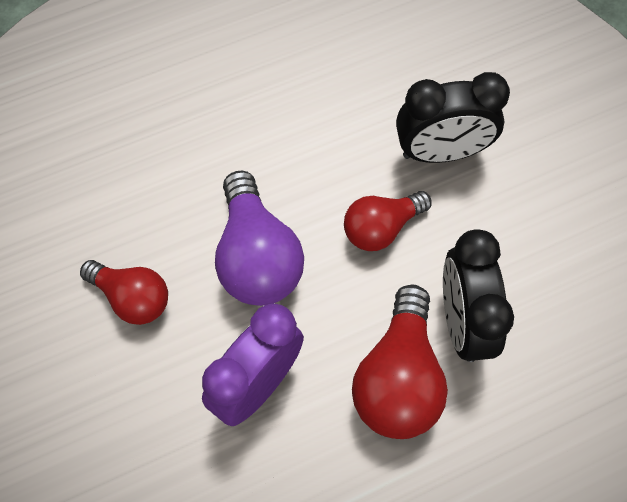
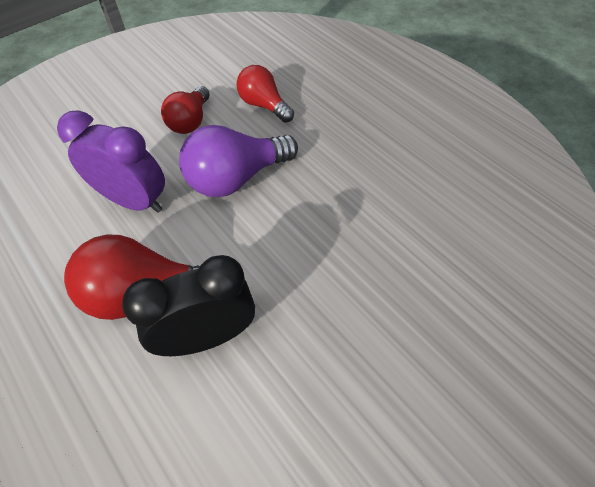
camera: 75 degrees right, 10 degrees down
(381, 228) = (284, 253): red light bulb -> red light bulb (264, 105)
(441, 152) = (377, 285): black clock -> none

